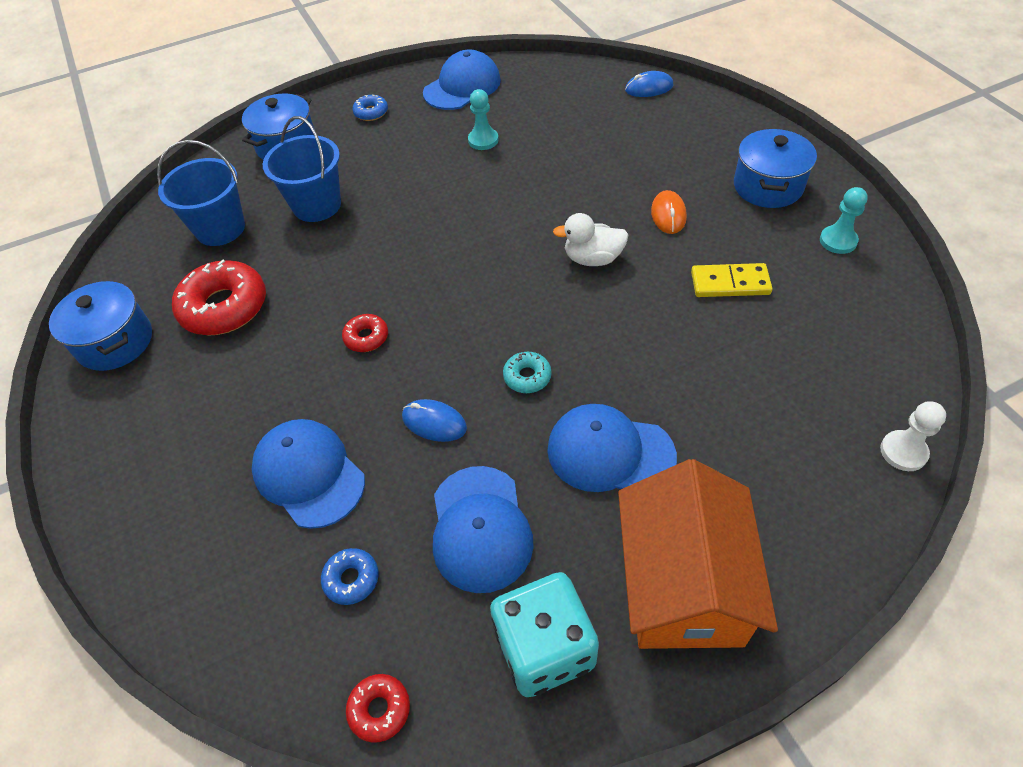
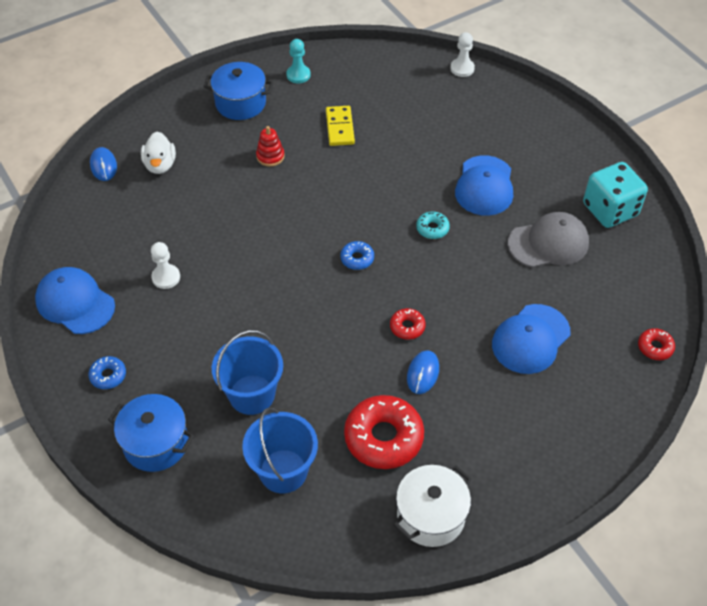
camera: 100 degrees left, 0 degrees up
(115, 342) = (431, 515): blue pot -> white pot
(351, 579) = (596, 301): blue donut -> blue donut (357, 259)
(379, 709) = (663, 276): red donut -> red donut (655, 347)
(434, 422) = (477, 275): blue mouse -> blue mouse (423, 373)
(480, 528) = (548, 243): blue cap -> grey cap
(483, 140) = (166, 277): turquoise pawn -> white pawn
(593, 258) = (318, 198): white duck -> white duck (160, 165)
(668, 214) = (270, 156): orange mouse -> red stacking toy
(683, 584) = (560, 156): orange house -> none

